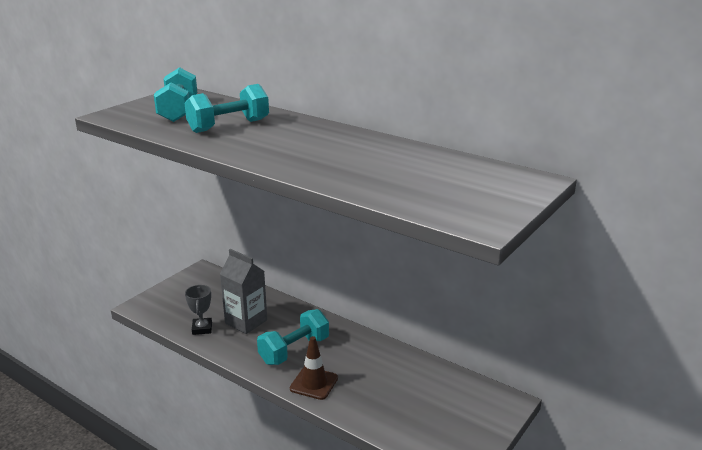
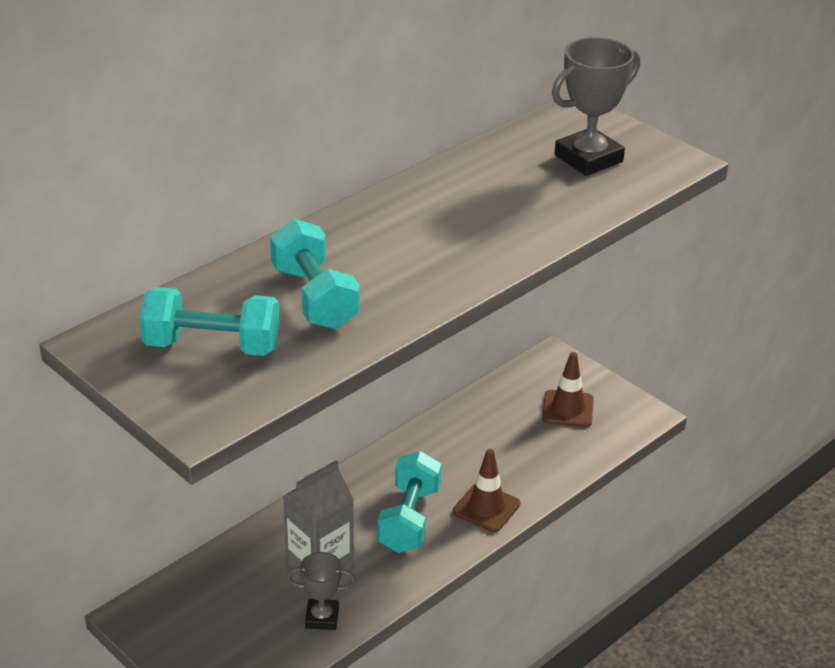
camera: 80 degrees left, 10 degrees up
(294, 350) = (409, 519): turquoise dumbbell -> turquoise dumbbell turned 45 degrees clockwise
(445, 416) = (567, 409): none -> brown traffic cone
(455, 188) = (588, 158): none -> grey trophy

